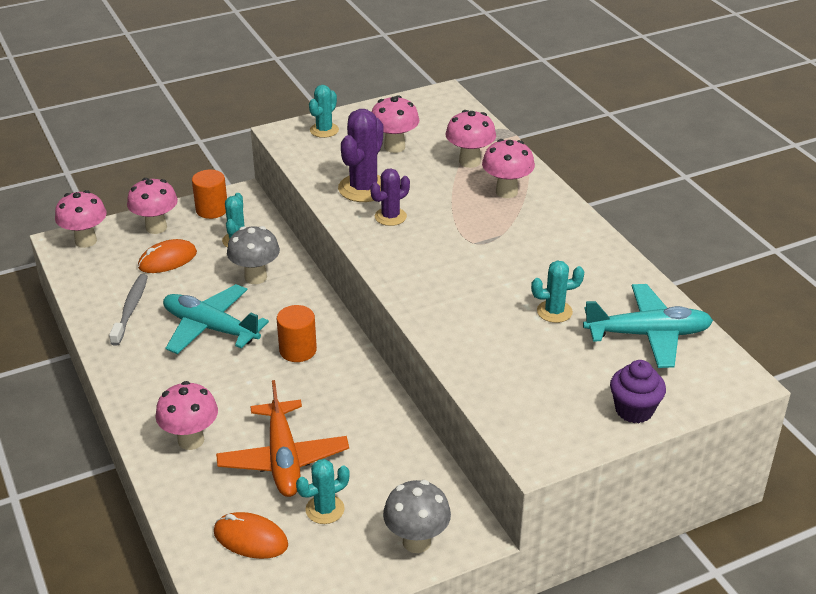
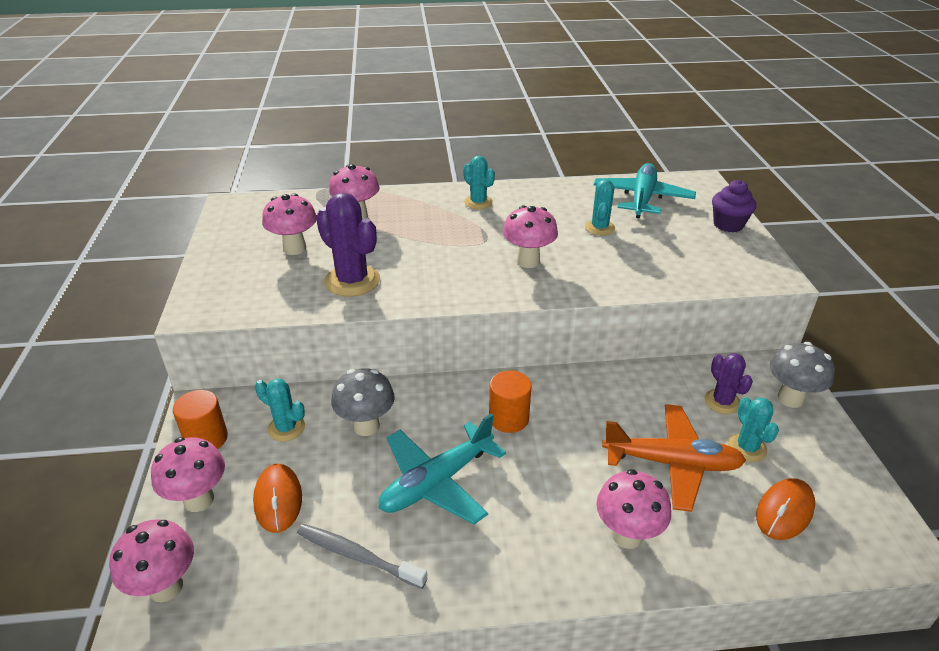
camera: 70 degrees left, 0 degrees up
(324, 130) = (219, 283): turquoise cactus -> turquoise cactus (478, 202)
(390, 217) = (413, 275): purple cactus -> purple cactus (722, 402)
(506, 192) = (419, 210): pink mushroom -> pink mushroom (528, 261)

